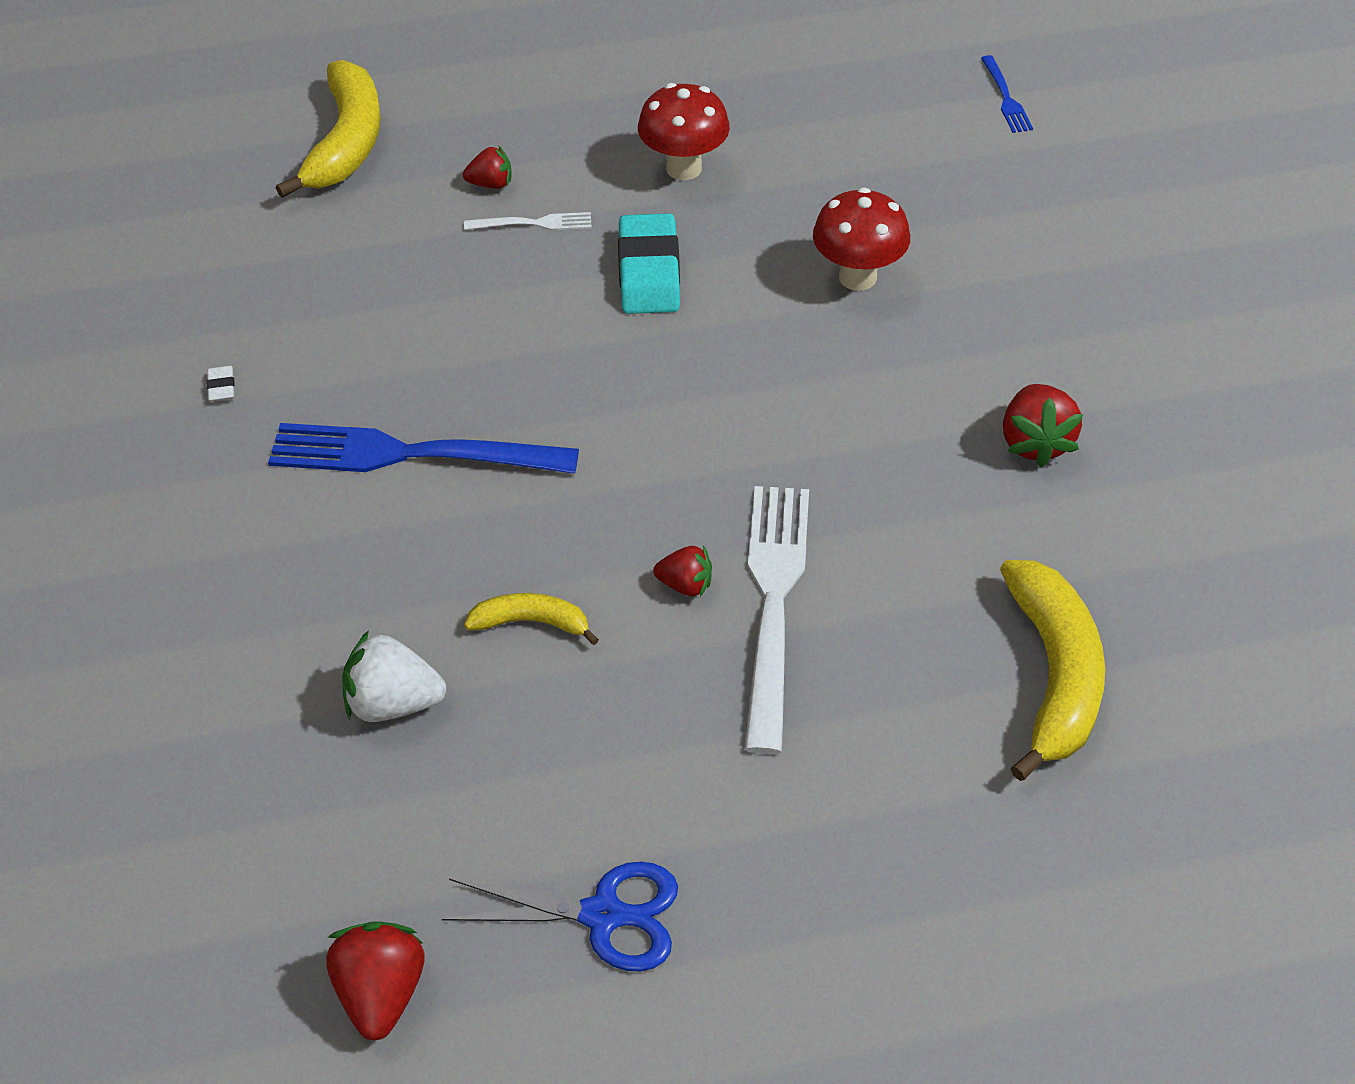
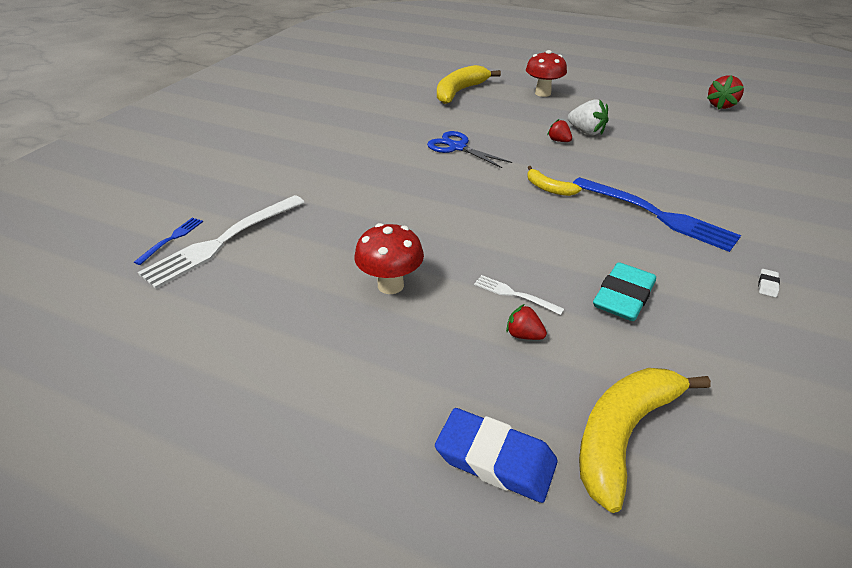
camera: 145 degrees left, 10 degrees down
(393, 703) = (696, 150): white strawberry -> white strawberry (586, 132)
(446, 79) = (495, 459): none -> blue eraser
(531, 622) = (628, 151): yellow banana -> yellow banana (548, 188)
(602, 915) = (642, 98): blue scissors -> blue scissors (457, 147)
(649, 272) = (470, 240): turquoise eraser -> turquoise eraser (623, 297)
(773, 602) = (530, 128): white fork -> white fork (222, 242)
(857, 277) = (373, 196): red mushroom -> red mushroom (543, 93)
(1035, 442) = (386, 129): red strawberry -> none

